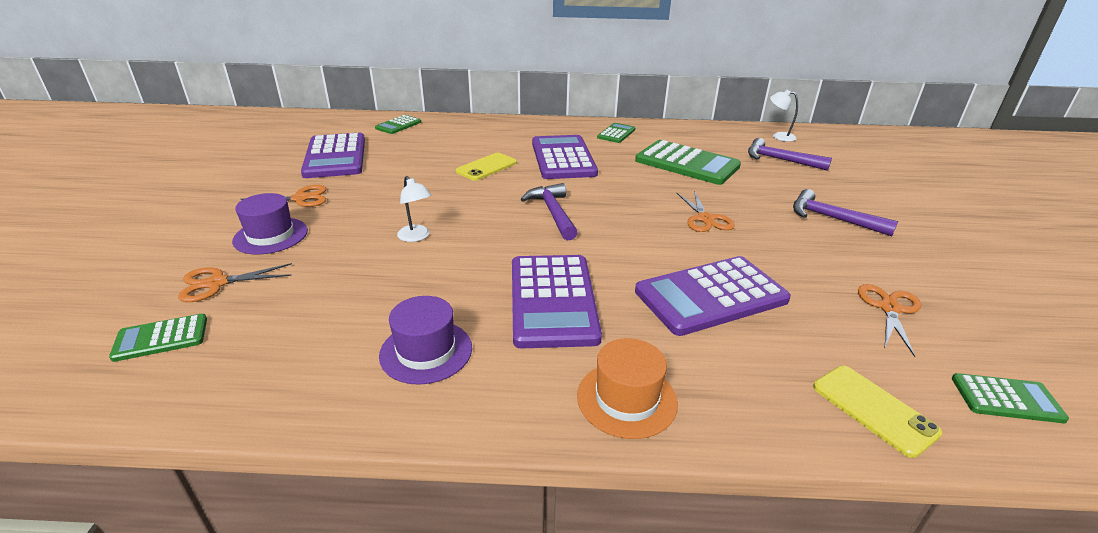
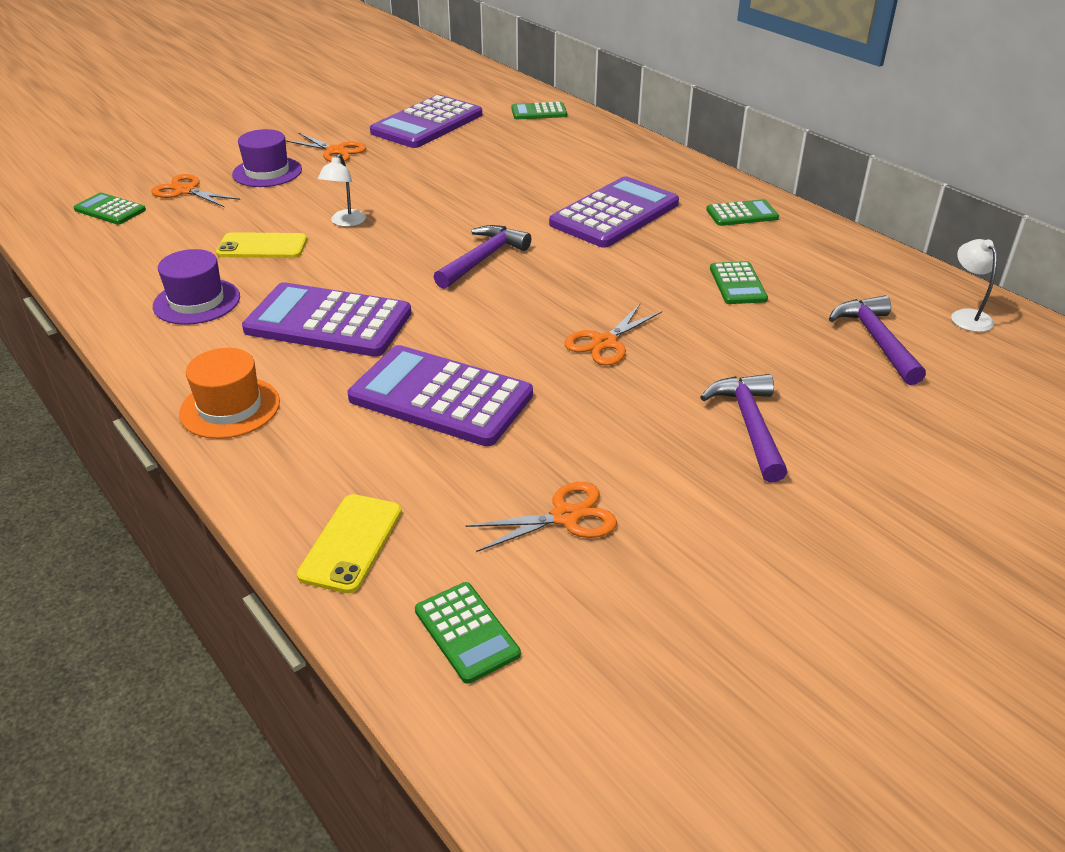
camera: 50 degrees right, 5 degrees up
(486, 167) = (523, 189): yellow phone -> yellow phone (262, 246)
(553, 300) = (328, 322): purple calculator -> purple calculator turned 60 degrees clockwise
(687, 163) = (738, 284): green calculator -> green calculator, size x0.51

